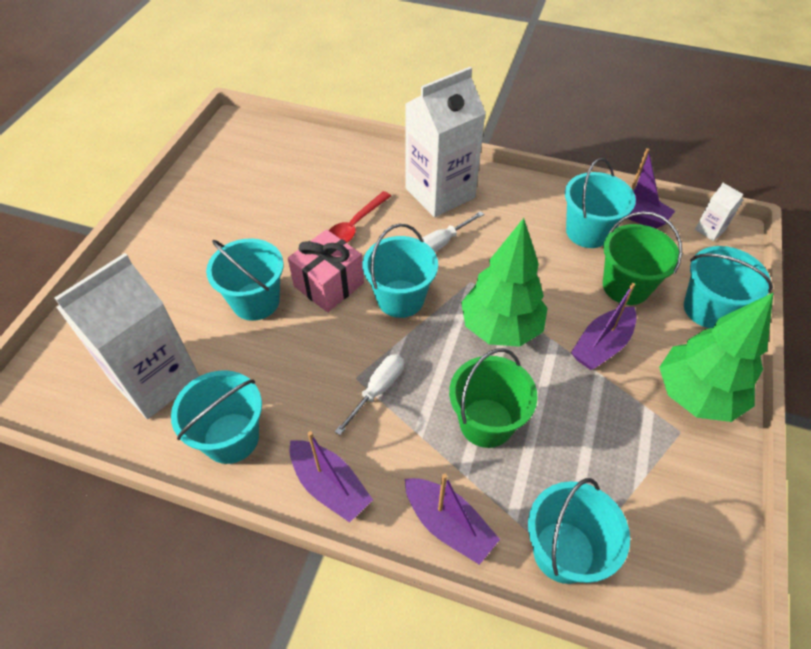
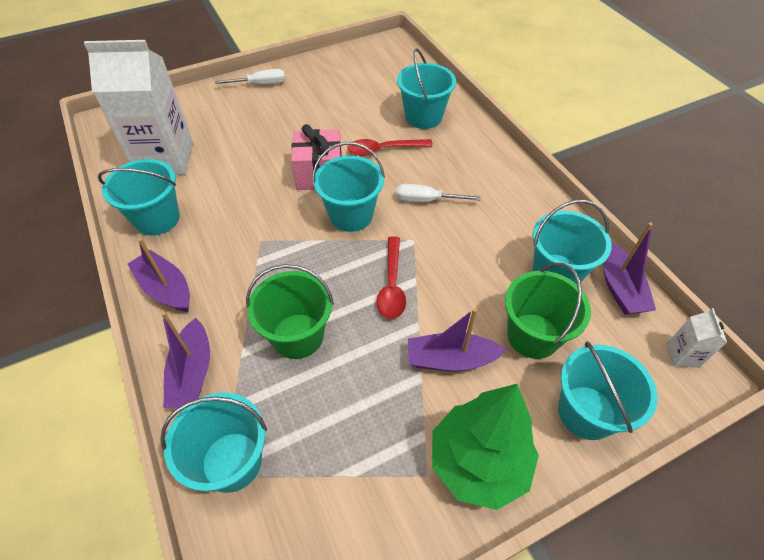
camera: 45 degrees right, 0 degrees up
(255, 301) = (267, 154): turquoise bucket -> turquoise bucket (423, 117)
(330, 486) = (166, 288): purple boat -> purple boat turned 135 degrees clockwise
(377, 390) = (262, 258): white screwdriver -> white screwdriver (260, 84)
(440, 193) = (472, 167): white carton -> none
(500, 328) = (391, 285): green tree -> red spoon

